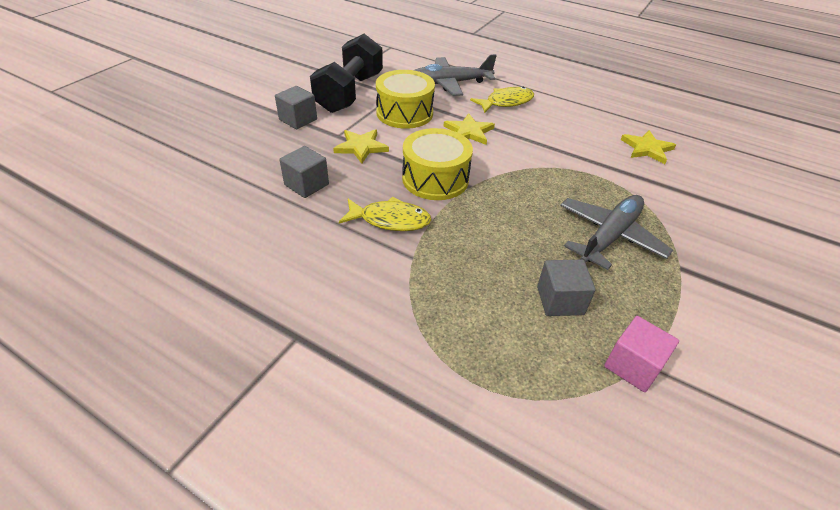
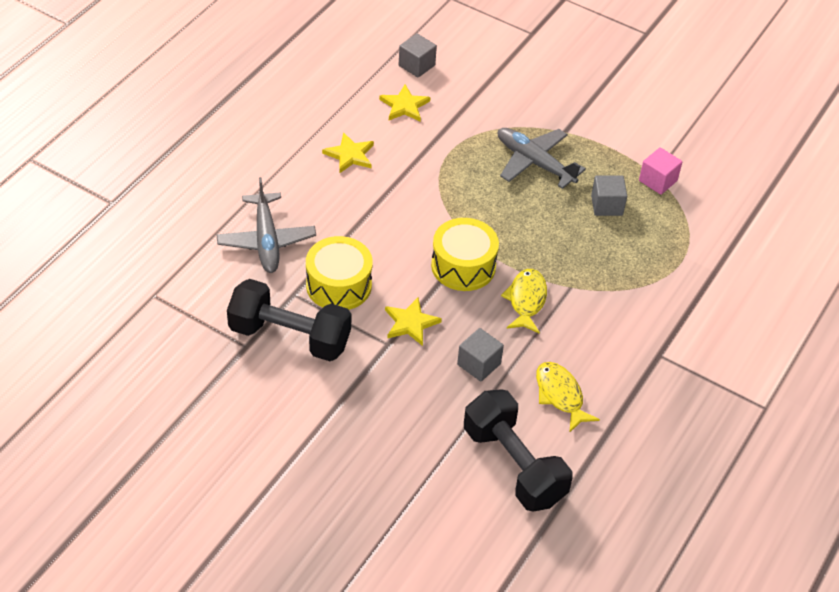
camera: 90 degrees left, 5 degrees up
(175, 202) = (513, 465): none -> black dumbbell
(298, 120) = (355, 382): grey cube -> grey cube (416, 65)
(469, 132) = (377, 233): yellow star -> yellow star (349, 155)
(506, 102) = (313, 195): yellow fish -> yellow fish (560, 395)

